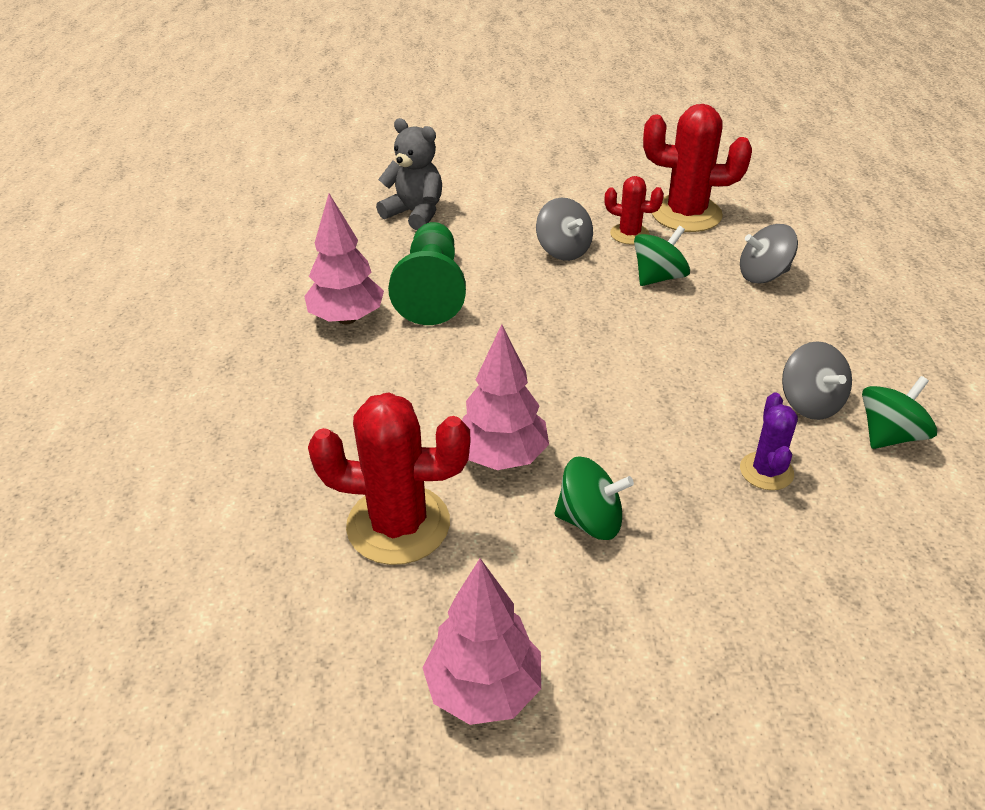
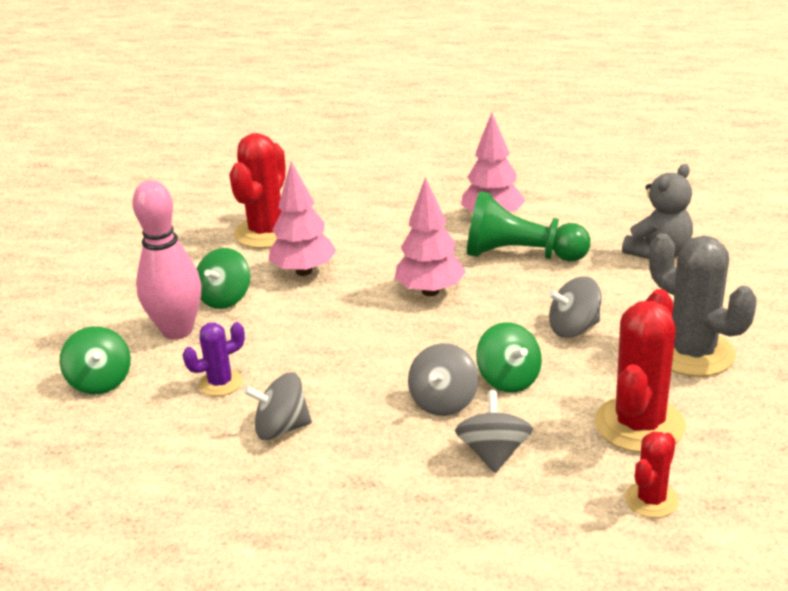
camera: 105 degrees right, 10 degrees down
(483, 690) = (136, 252): pink tree -> pink tree (430, 291)
(579, 195) = (692, 353): none -> grey cactus
(629, 234) = (599, 375): red cactus -> red cactus (651, 500)
(683, 549) = (177, 331): none -> pink bowling pin
(710, 309) = (444, 402): none -> grey spinning top
(766, 471) = (220, 383): purple cactus -> purple cactus turned 45 degrees counterclockwise
(889, 435) = (217, 464): green spinning top -> green spinning top (100, 381)

